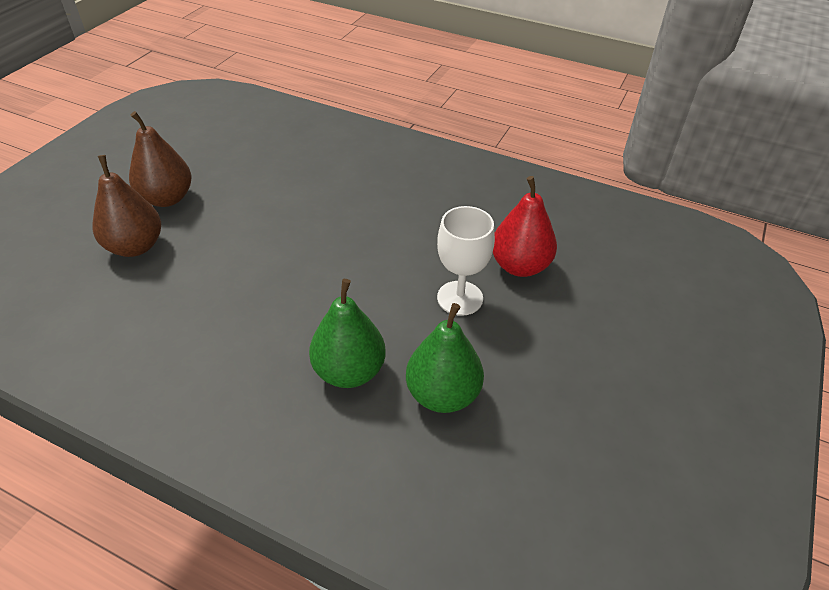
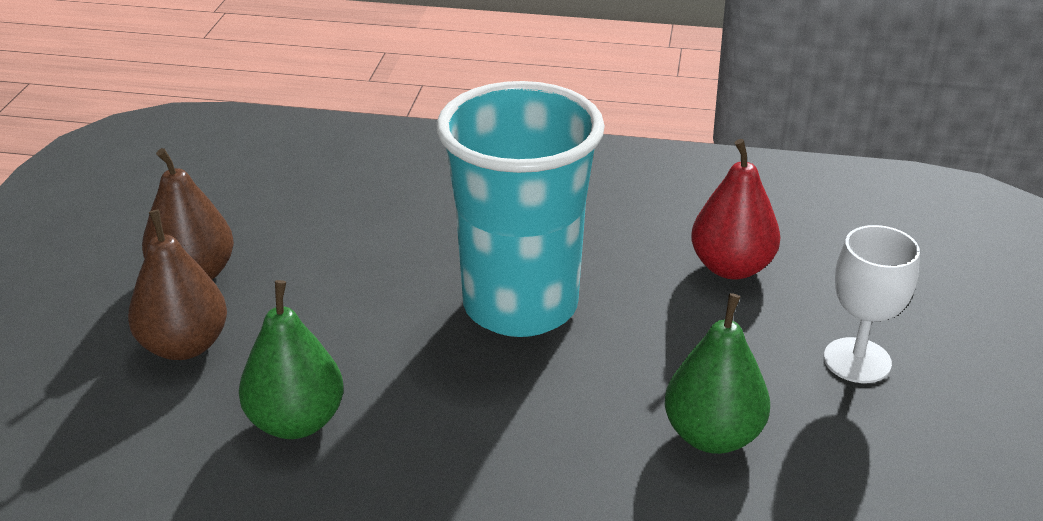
camera: 15 degrees left, 10 degrees down
(349, 371) = (578, 436): green pear -> green pear (296, 422)
(359, 264) = (520, 305): none -> turquoise cup
(460, 298) = (675, 320): white goblet -> white goblet (857, 360)

